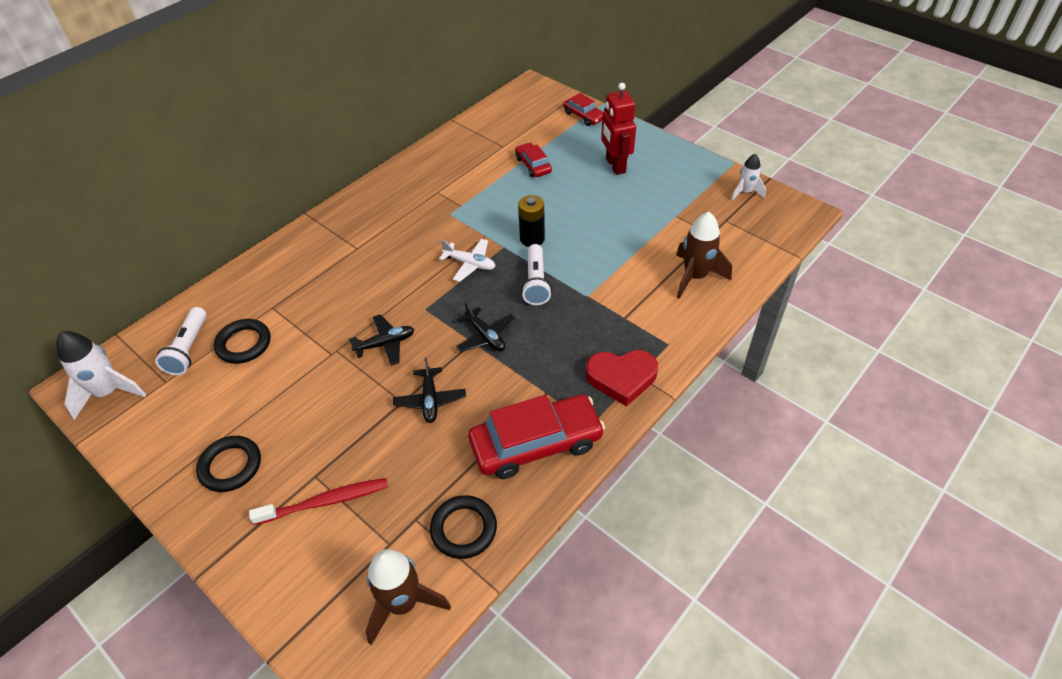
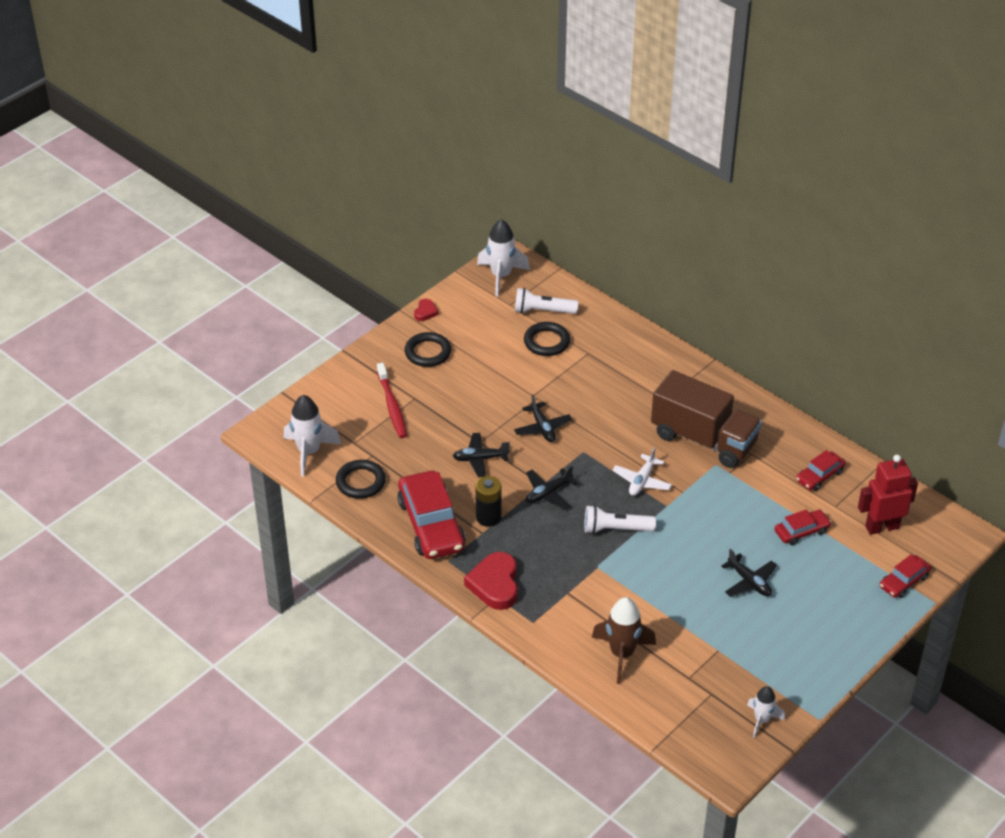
camera: 90 degrees right, 5 degrees down
(149, 474) = (425, 312): none -> red heart
(403, 603) = (309, 452): brown rocket -> white rocket
(416, 221) = (703, 439): none -> brown truck
(467, 153) = (819, 476): none -> red car
(532, 239) = (678, 528): black battery -> black battery (488, 517)
(594, 196) = (749, 582): none -> black plane
(615, 165) = (805, 604): red robot -> red robot (882, 527)

